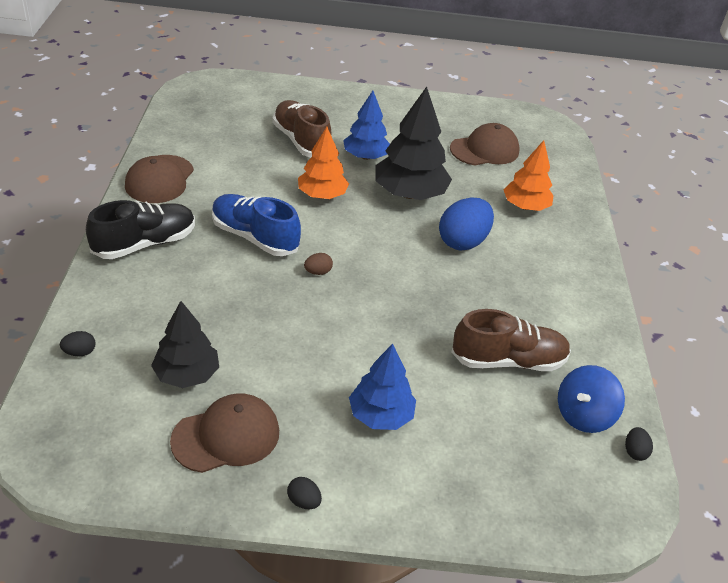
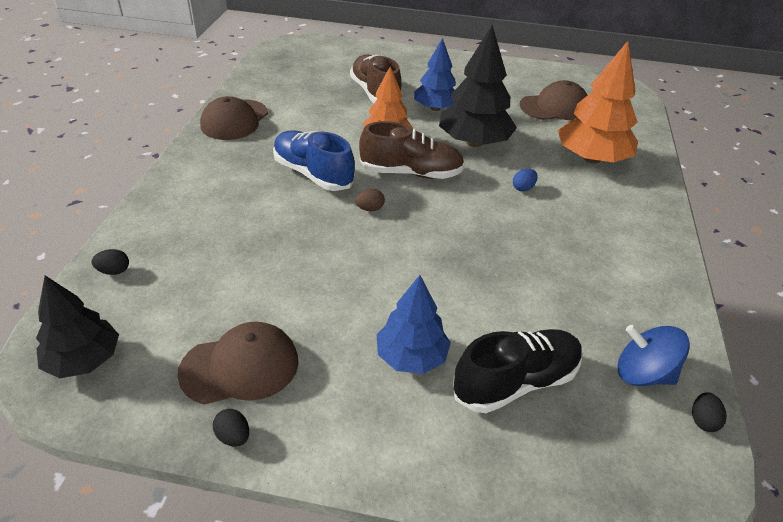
camera: 10 degrees right, 0 degrees up
(145, 244) = (206, 175): black shoe -> black shoe (516, 382)
(187, 374) = (215, 300): black tree -> black tree (84, 360)
(303, 501) = (309, 446): black egg -> black egg (233, 436)
(463, 242) = (523, 188): blue egg -> blue egg, size x0.43
(508, 361) = (560, 308): brown shoe -> brown shoe (411, 173)
(525, 206) = (591, 158): orange tree -> orange tree, size x1.53
(583, 415) = (643, 374): blue spinning top -> blue spinning top turned 60 degrees clockwise

